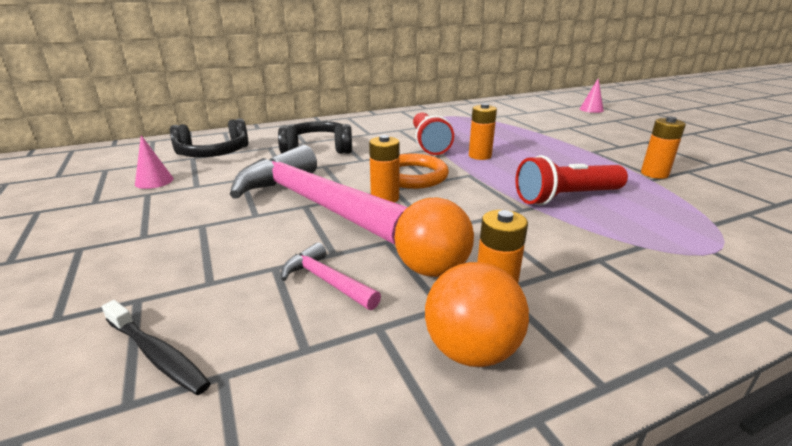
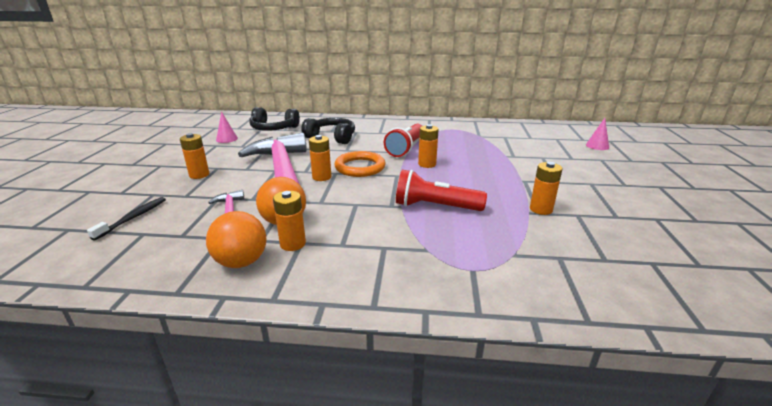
camera: 30 degrees right, 0 degrees up
(157, 354) = (133, 218): black toothbrush -> black toothbrush turned 135 degrees counterclockwise
(185, 243) = (199, 175): none -> orange battery

